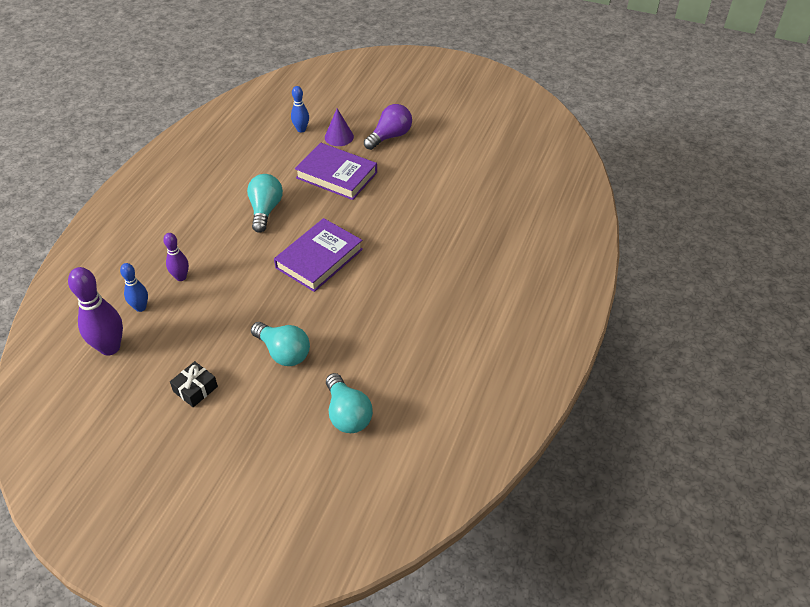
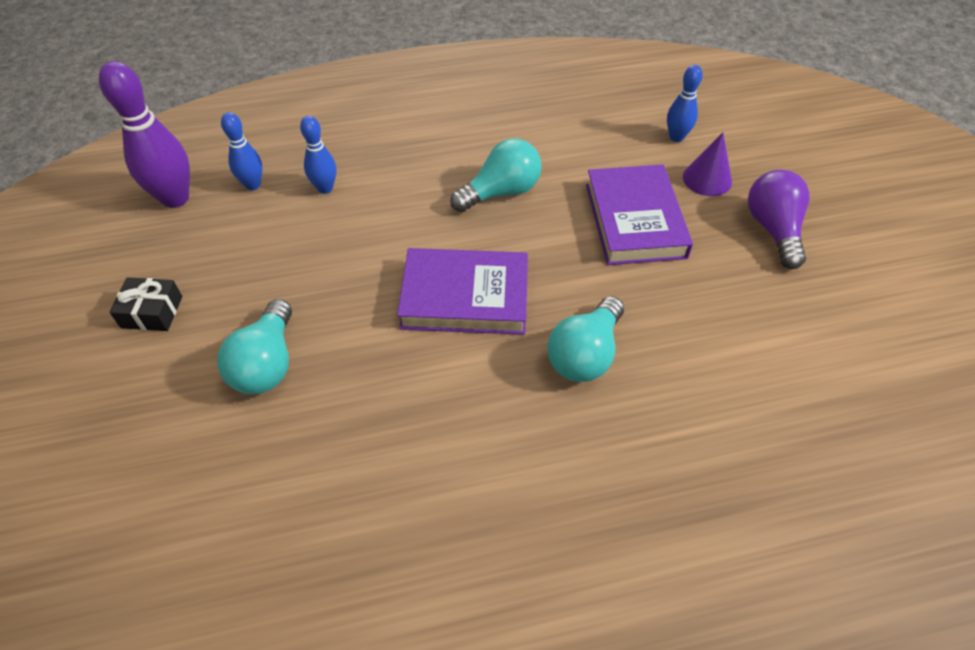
camera: 55 degrees right, 5 degrees up
(181, 277) = (325, 188): purple bowling pin -> blue bowling pin
(347, 414) = (194, 514): turquoise light bulb -> turquoise light bulb (585, 354)
(390, 136) = (773, 229): purple light bulb -> purple light bulb turned 105 degrees counterclockwise

